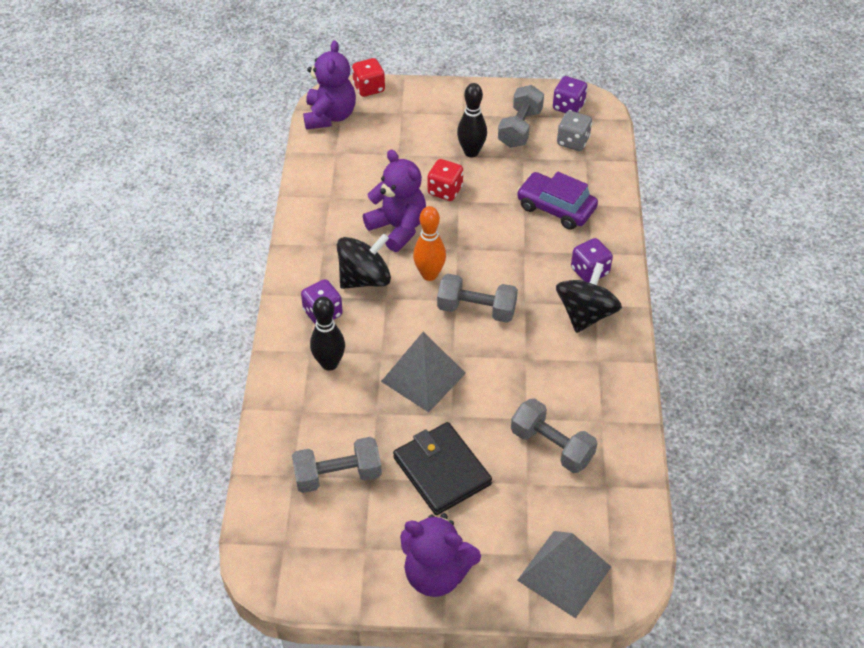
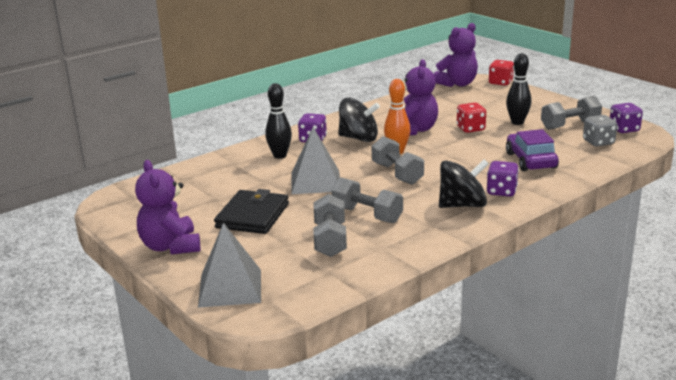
camera: 50 degrees right, 25 degrees down
(338, 475) = (203, 190): grey dumbbell -> grey dumbbell (367, 215)

